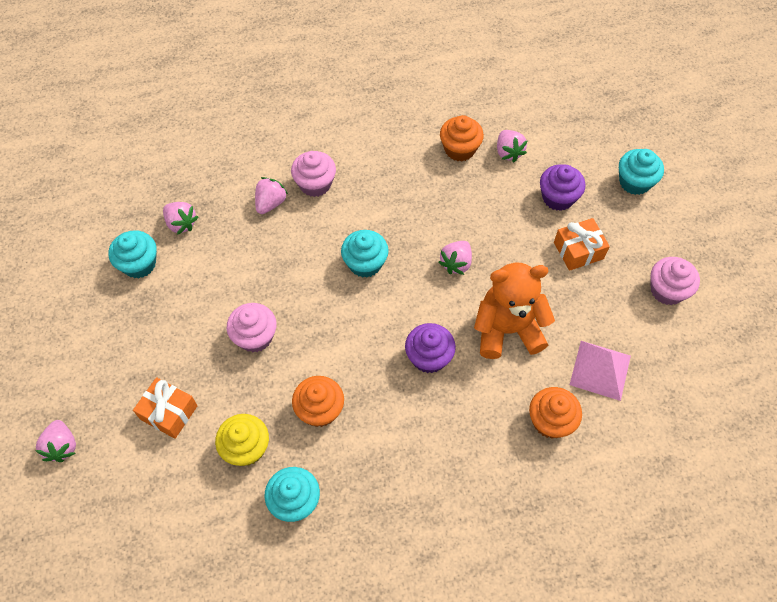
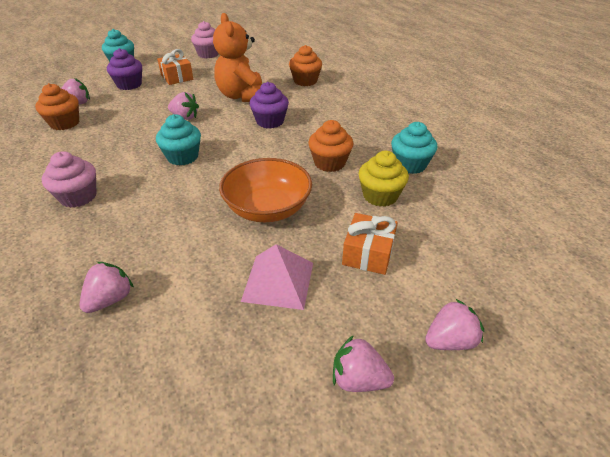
camera: 100 degrees left, 20 degrees down
(139, 264) = (173, 330): turquoise cupcake -> none
(255, 337) = (267, 209): pink cupcake -> orange bowl
(270, 203) = (96, 224): pink strawberry -> pink strawberry (358, 379)
(600, 370) = (266, 69): pink pyramid -> pink pyramid (278, 281)

